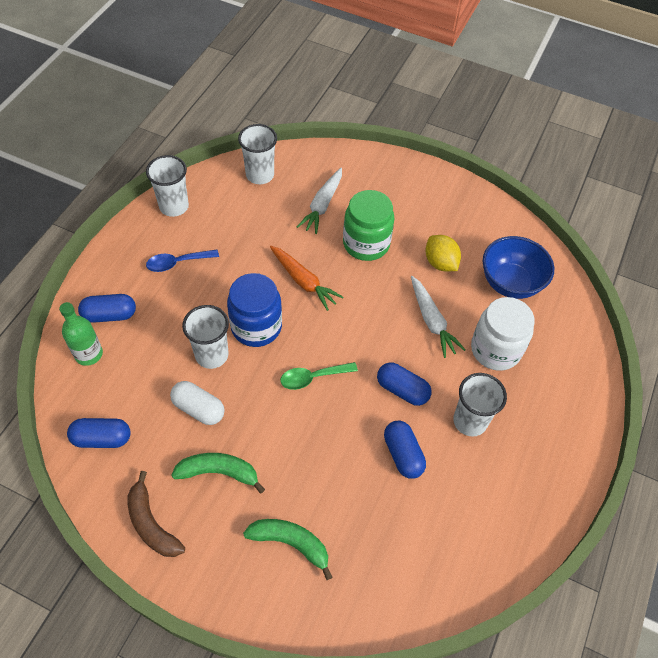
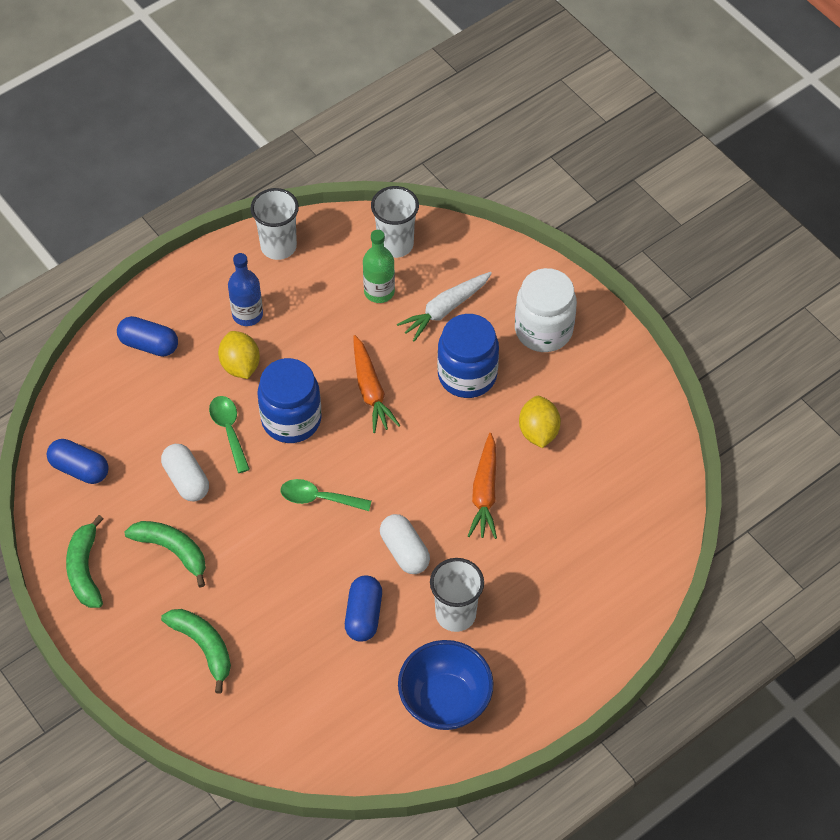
camera: 30 degrees right, 0 degrees up
(89, 354) = (108, 378): green bottle -> green bottle (379, 291)
(151, 524) = (85, 569): brown banana -> green banana
(177, 263) = (247, 314): blue spoon -> blue bottle
(193, 302) = (240, 366): none -> yellow lemon
(212, 355) = (229, 430): white cup -> green spoon
(366, 244) = (467, 375): green jar -> blue jar
(402, 390) = (404, 551): blue capsule -> white capsule
(432, 321) = (485, 493): white carrot -> orange carrot
(495, 350) = (535, 553): white jar -> white jar (543, 330)
(510, 283) = (604, 488): blue bowl -> blue bowl (445, 701)

